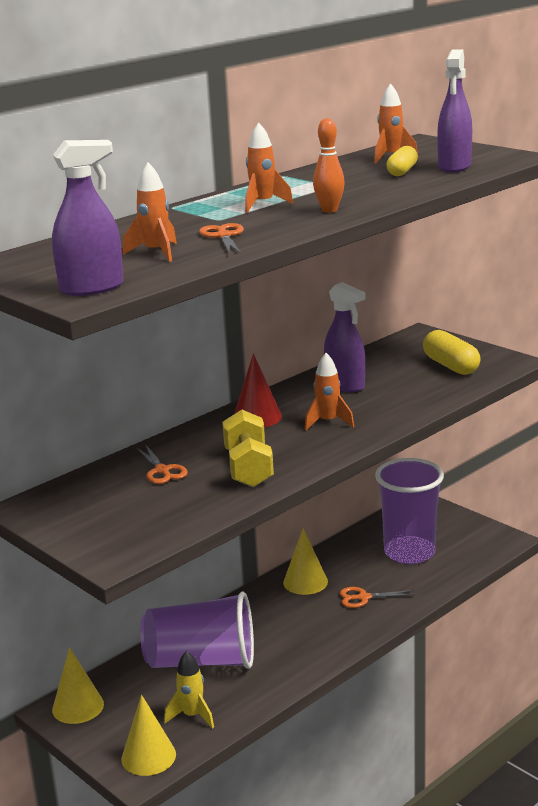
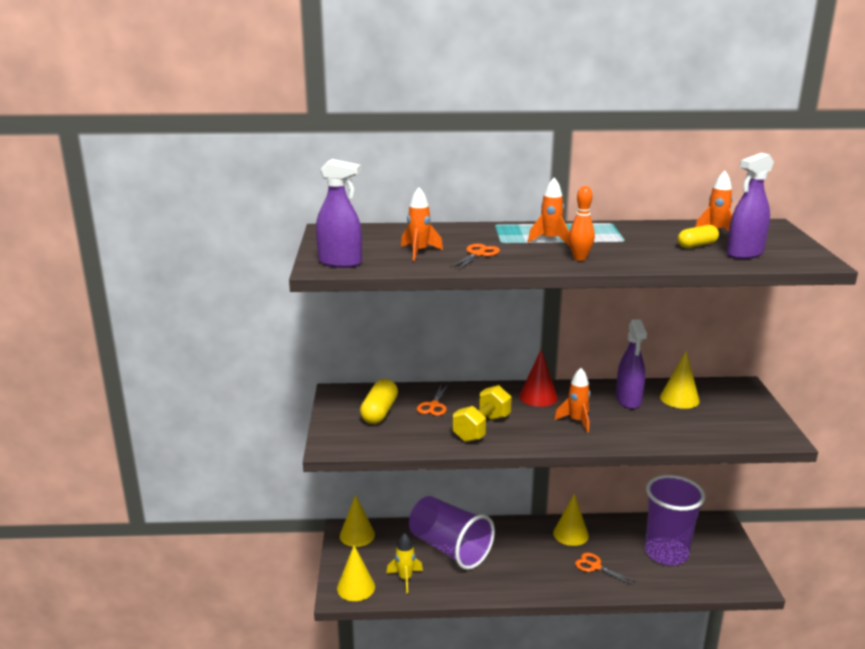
camera: 40 degrees right, 0 degrees up
(386, 365) = (679, 398): none -> yellow cone
(451, 366) = (727, 419): yellow capsule -> yellow capsule (379, 412)

